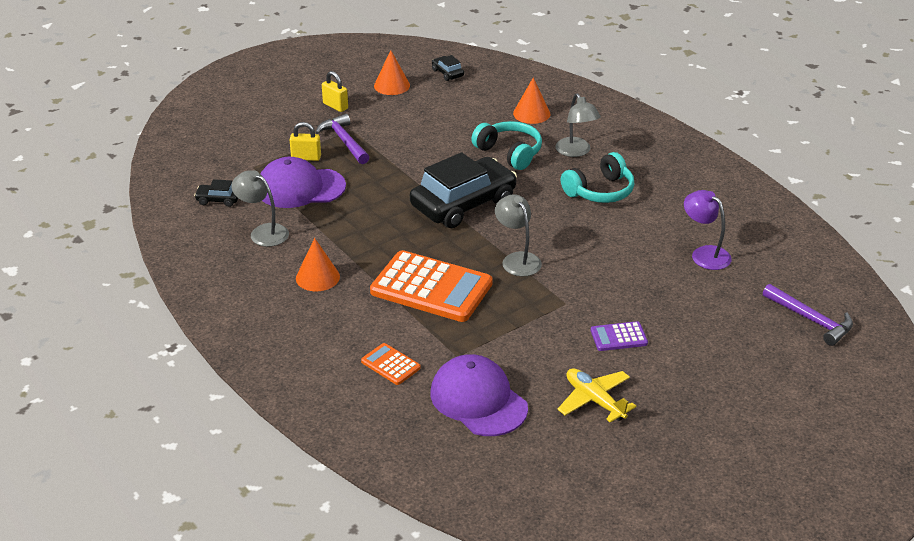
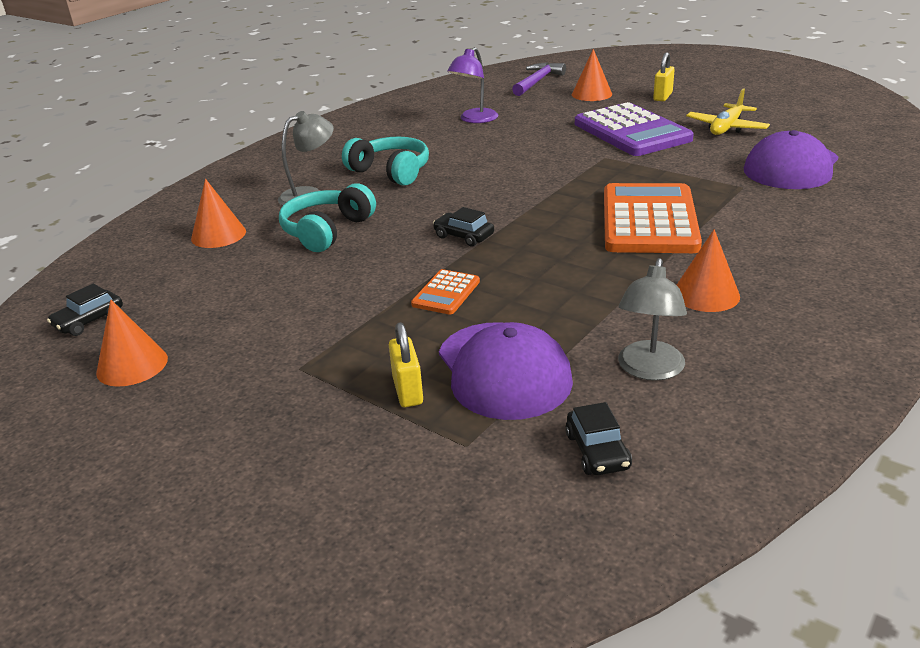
camera: 105 degrees left, 5 degrees down
(335, 106) = (215, 408): yellow padlock -> yellow padlock (662, 96)
(344, 141) = (339, 365): purple hammer -> none
(390, 365) = (801, 213): orange calculator -> orange calculator (446, 293)
(463, 204) = (463, 236): black car -> black car, size x0.41
(517, 259) = (553, 188): grey lamp -> none
(618, 337) = (631, 132): purple calculator -> purple calculator, size x2.17
(747, 345) = (591, 94): none -> orange cone

